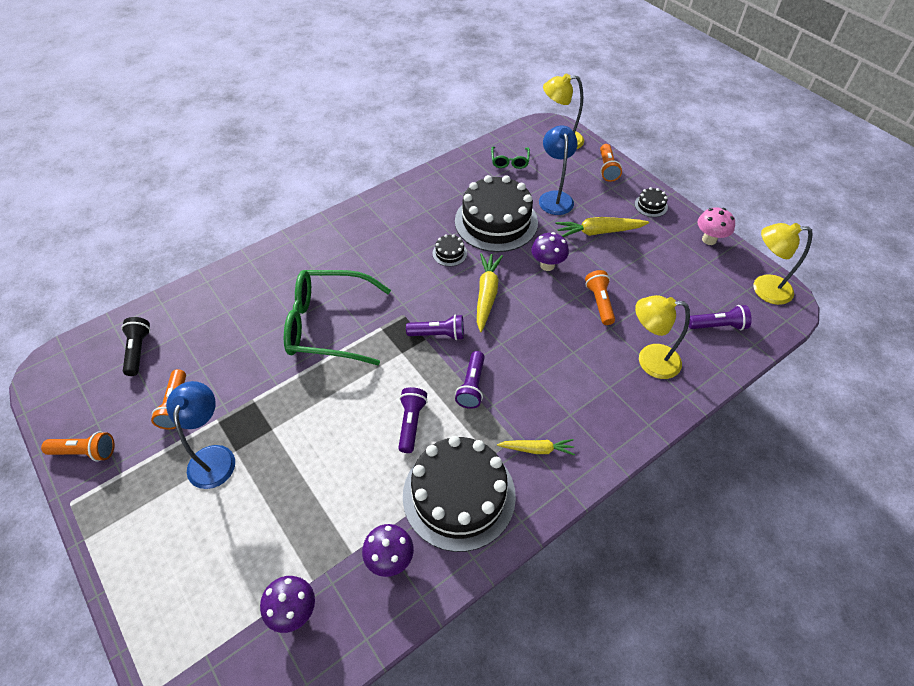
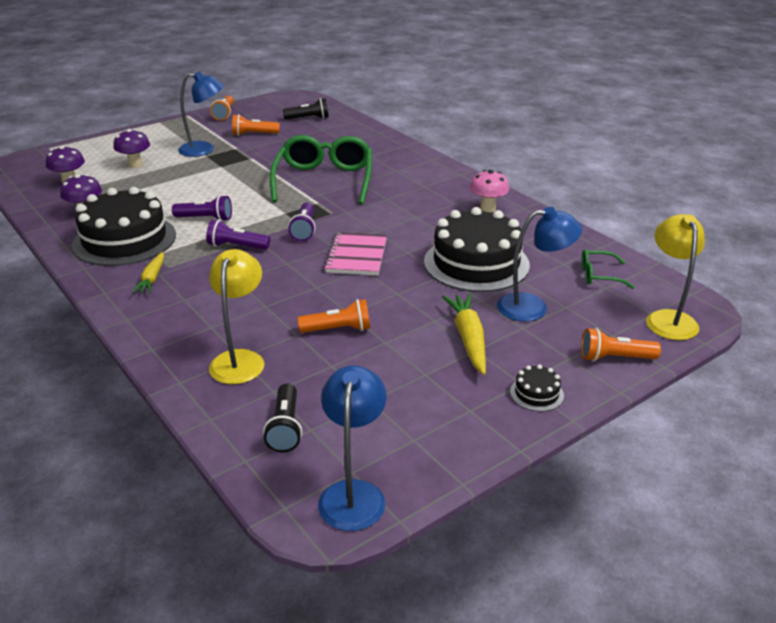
camera: 90 degrees right, 20 degrees down
(449, 253) = (419, 235): black cake -> none
(487, 294) = (356, 256): yellow carrot -> pink notebook
(547, 265) = (402, 295): purple mushroom -> purple mushroom (135, 165)
(709, 239) = (465, 447): pink mushroom -> pink mushroom (487, 208)
(718, 326) = (285, 428): purple flashlight -> black flashlight
(763, 289) = (353, 493): yellow lamp -> blue lamp

